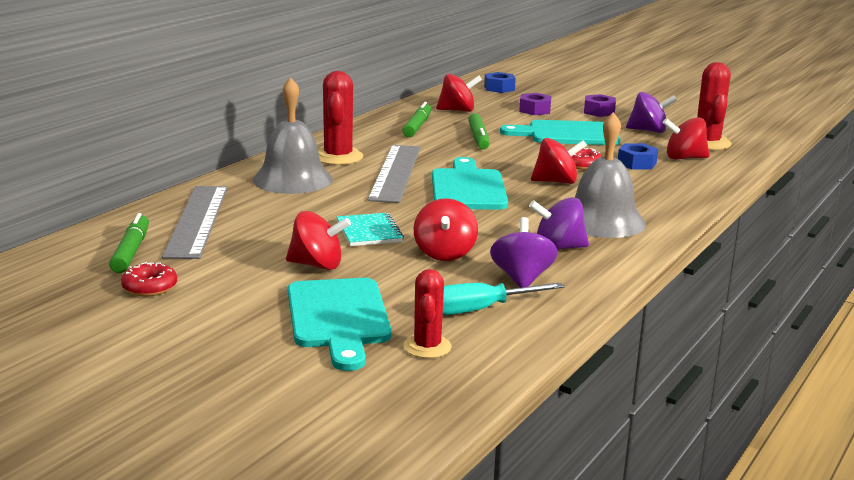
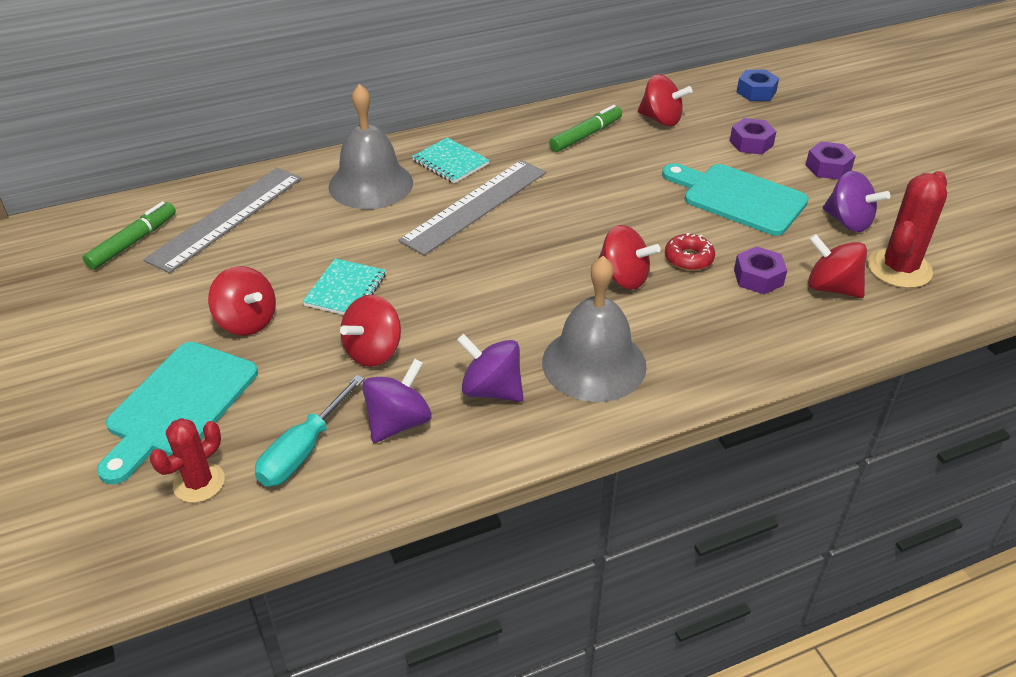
camera: 35 degrees right, 20 degrees up
(150, 287) = (93, 297): red donut -> none
(338, 157) = (450, 162): red cactus -> turquoise notebook
(468, 188) = (518, 255): turquoise cutting board -> none
(478, 138) = (627, 174): green marker -> none
(478, 310) = (302, 451): turquoise screwdriver -> turquoise screwdriver turned 75 degrees counterclockwise
(636, 163) = (758, 277): blue nut -> purple nut

